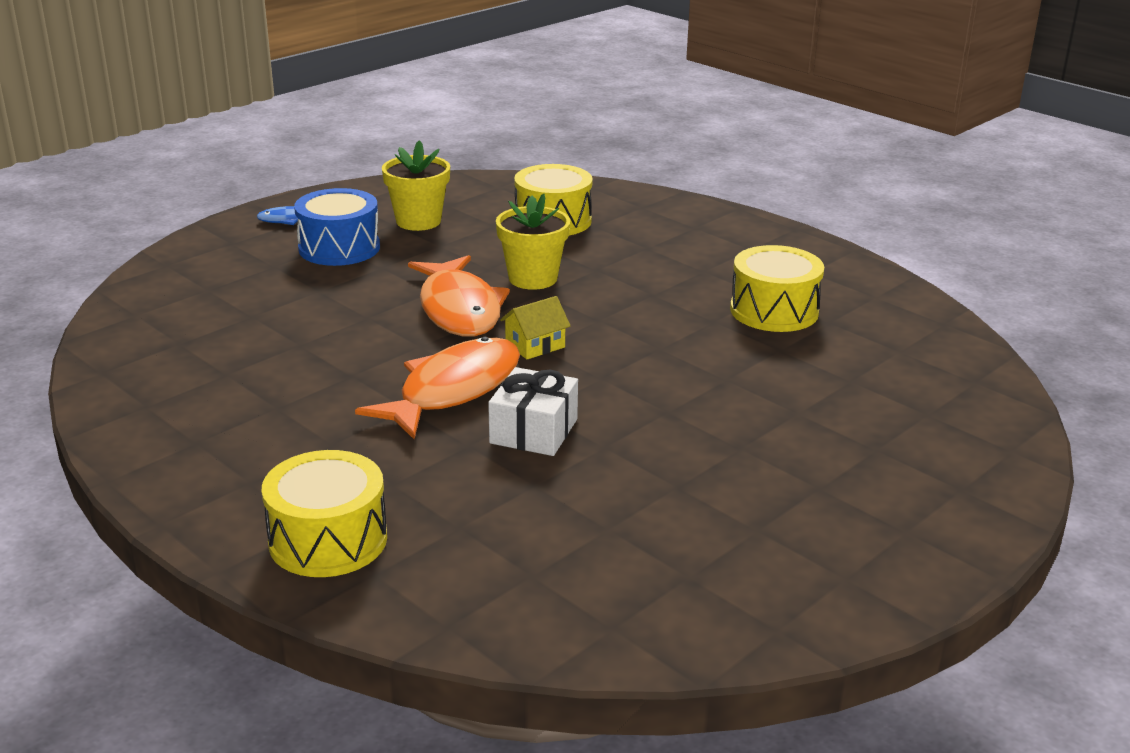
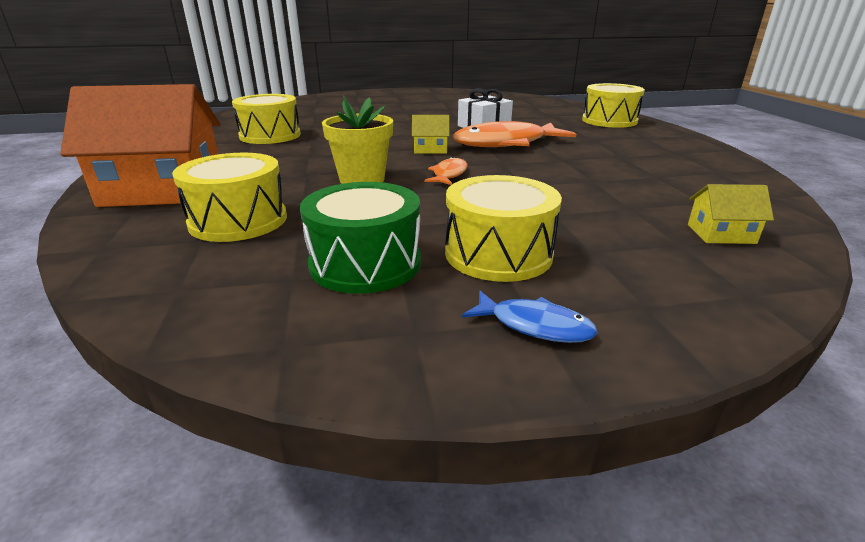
camera: 145 degrees left, 0 degrees up
(171, 308) = (721, 234): none -> yellow house
(339, 248) = (498, 253): blue drum -> yellow drum
(418, 221) = (365, 263): yellow flower pot -> green drum
(459, 309) = (449, 174): orange fish -> orange fish, size x0.48
(671, 223) = (164, 190): none -> orange house

